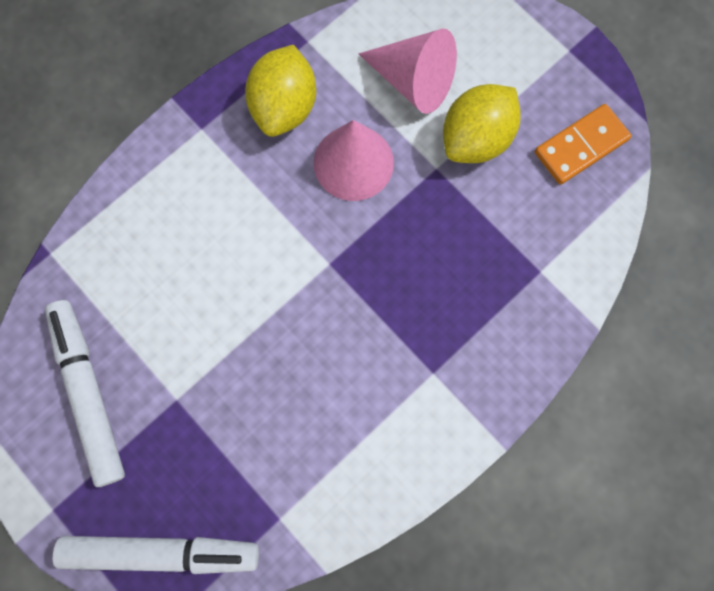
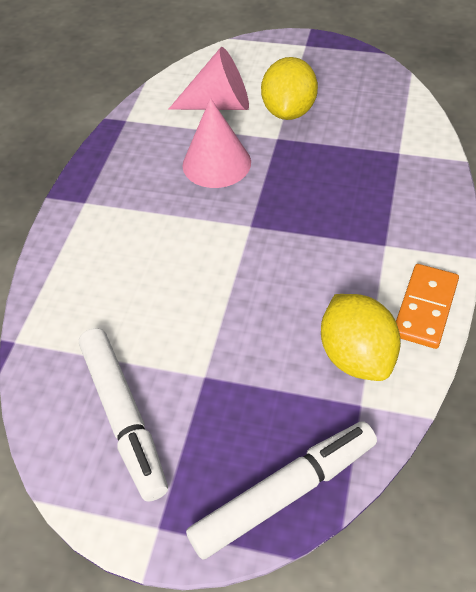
camera: 30 degrees left, 25 degrees down
(89, 393) = (124, 416): white marker -> white marker turned 150 degrees counterclockwise
(284, 107) = (139, 160): yellow lemon -> yellow lemon (356, 356)
(581, 146) = (359, 82): orange domino -> orange domino (425, 308)

